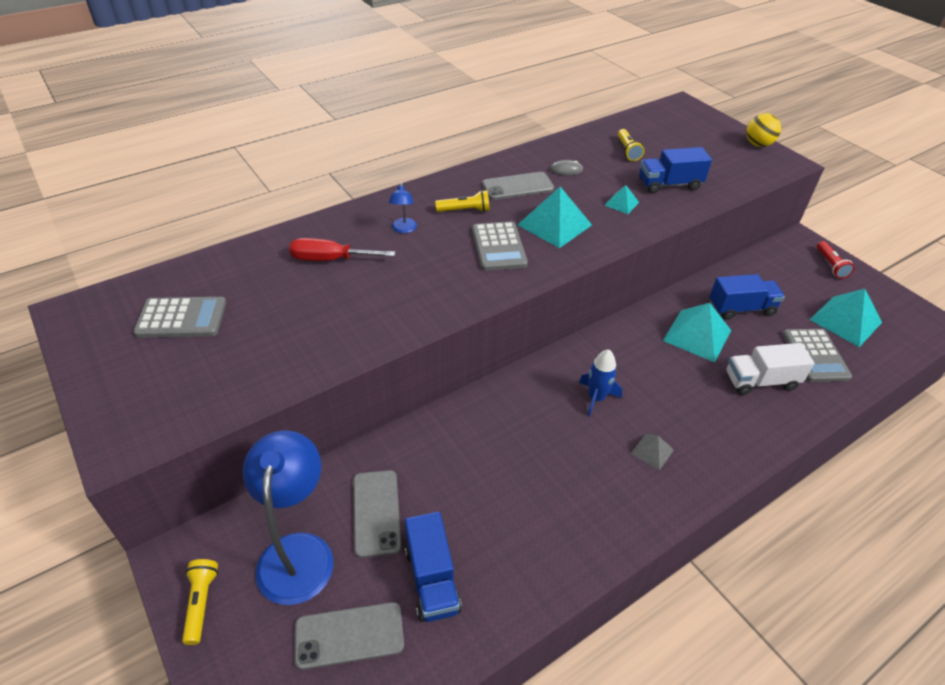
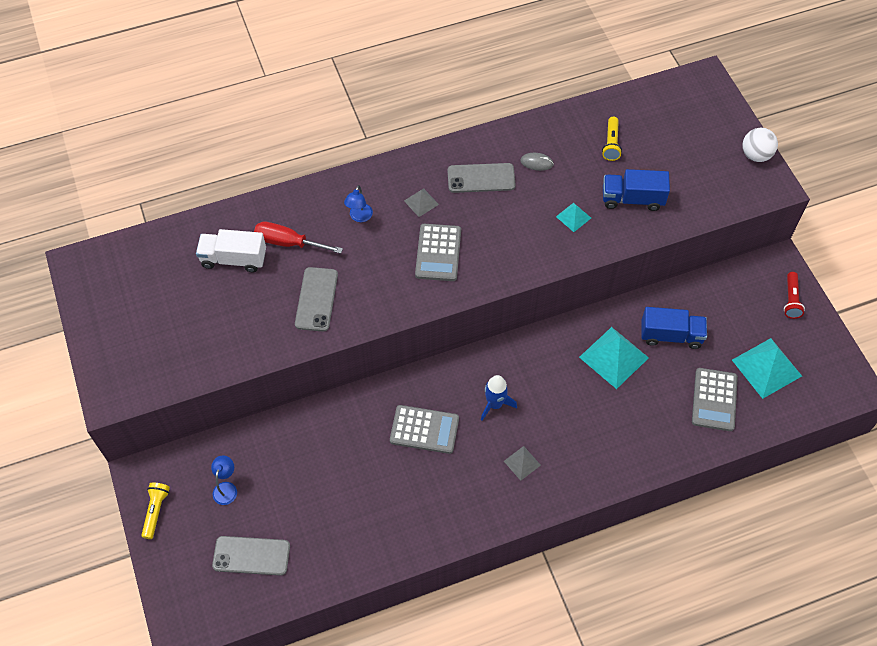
camera: 15 degrees right, 15 degrees up
(181, 318) = (161, 286): grey calculator -> grey calculator (424, 429)
(297, 551) = (226, 488): blue lamp -> blue lamp, size x0.44
(376, 513) = (288, 470): grey phone -> grey phone (316, 299)
(432, 579) = (317, 529): blue truck -> none
(464, 210) = (421, 202): yellow flashlight -> grey pyramid
(554, 224) = (498, 234): turquoise pyramid -> none
(758, 144) = (755, 155): yellow ball -> white ball
(760, 381) = (648, 416): white truck -> white truck (234, 259)

